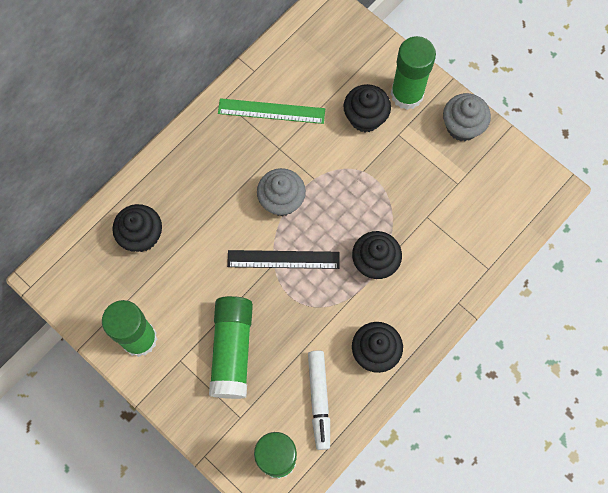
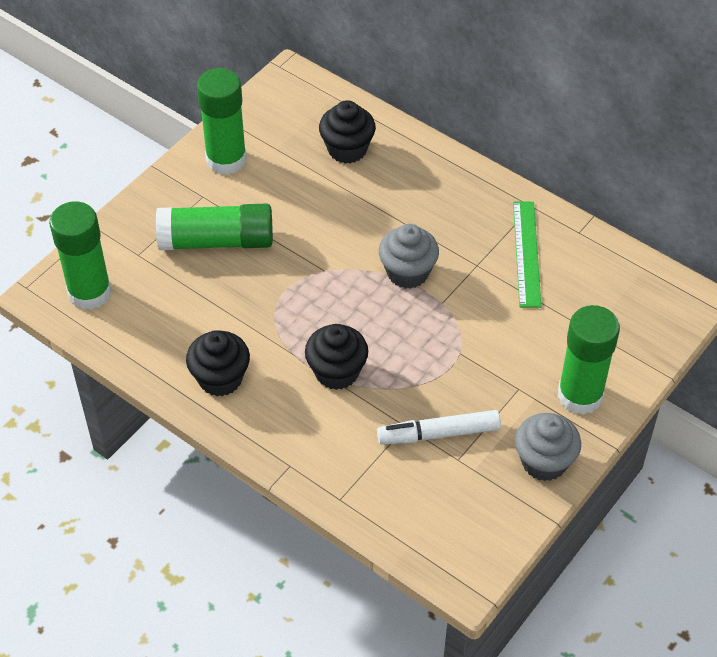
camera: 85 degrees right, 20 degrees down
(283, 259) = (331, 280): black ruler -> none
(319, 400) = (159, 326): white marker -> white marker (438, 434)
(365, 118) = (536, 351): black cupcake -> none

